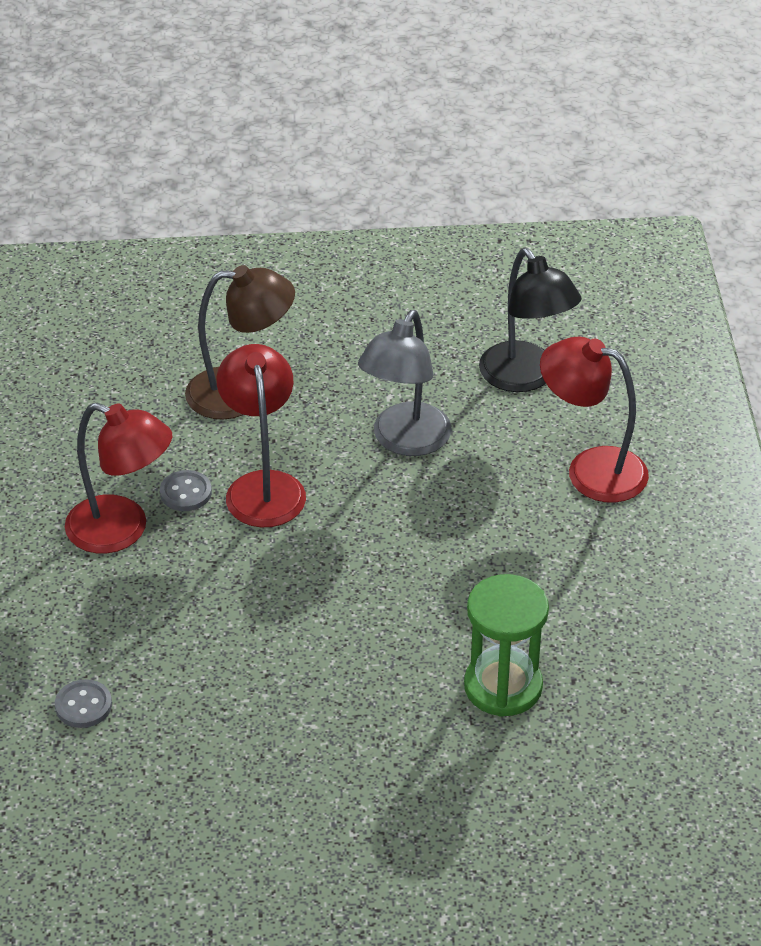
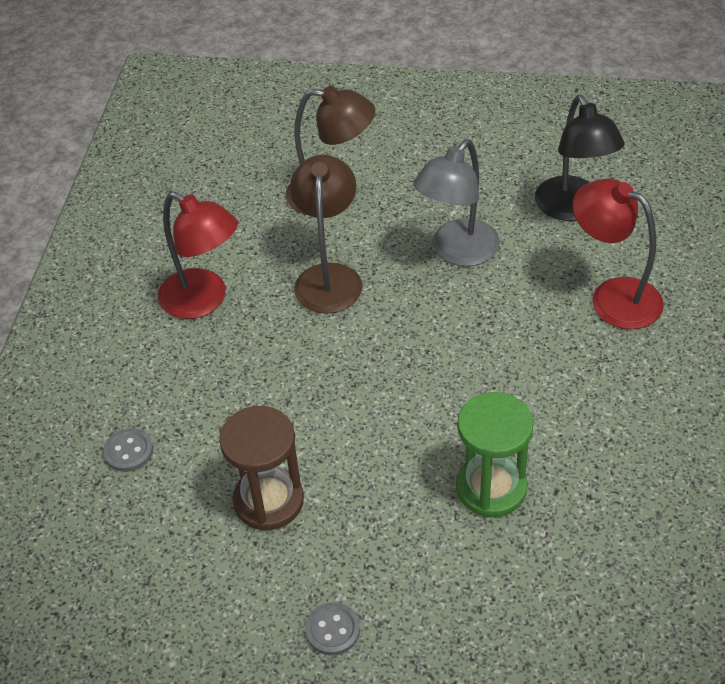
camera: 15 degrees right, 5 degrees up
(185, 492) = (264, 274): grey button -> grey button (332, 630)
(260, 734) = (268, 501): none -> brown hourglass
(263, 486) = (329, 277): red lamp -> brown lamp

